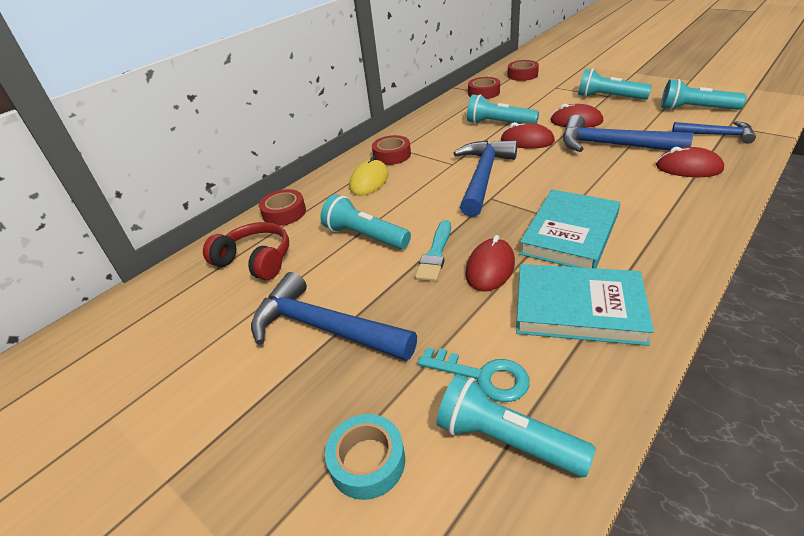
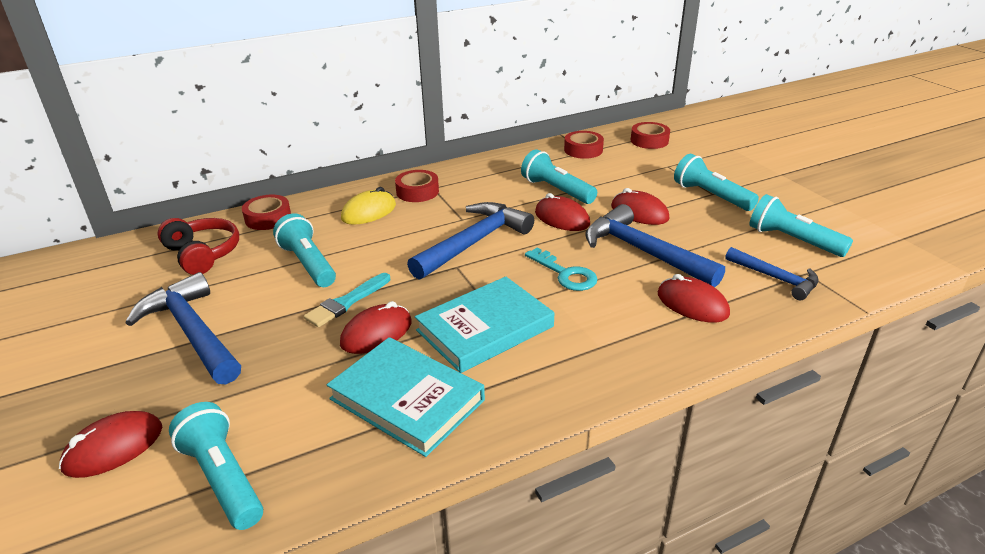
camera: 20 degrees right, 5 degrees down
(367, 461) = (113, 448): turquoise tape -> red mouse
(482, 376) = (263, 422): turquoise key -> turquoise key (565, 274)

